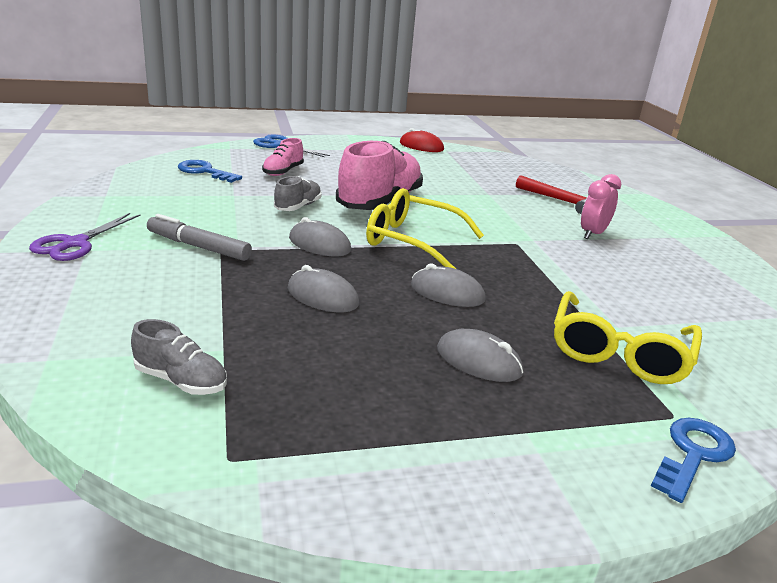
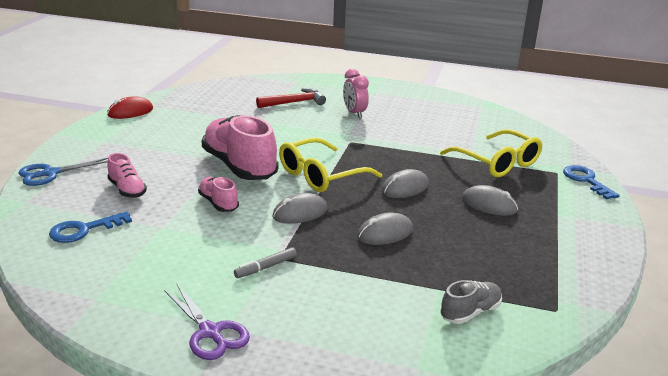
camera: 60 degrees left, 0 degrees up
(198, 247) = (265, 267): grey marker -> grey marker, size x0.64
(298, 207) = (218, 203): grey shoe -> pink shoe
(478, 361) = (489, 205): grey mouse -> grey mouse turned 60 degrees clockwise

